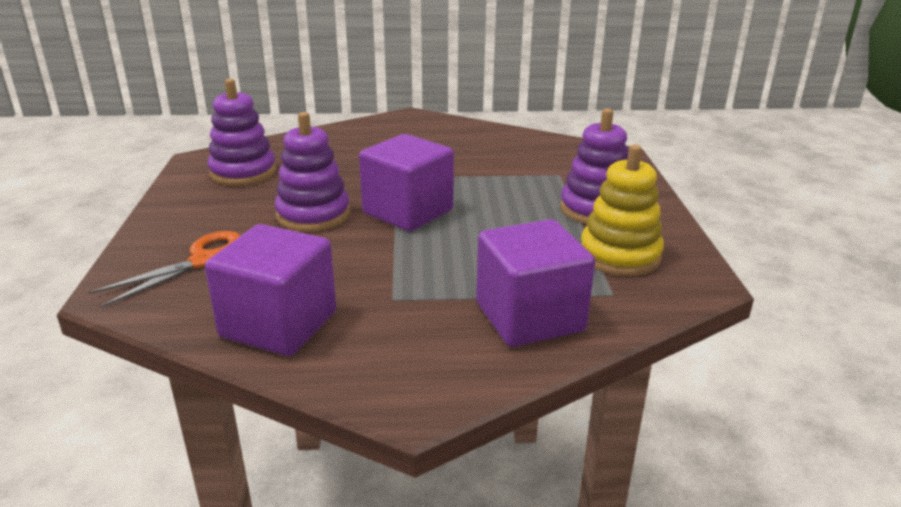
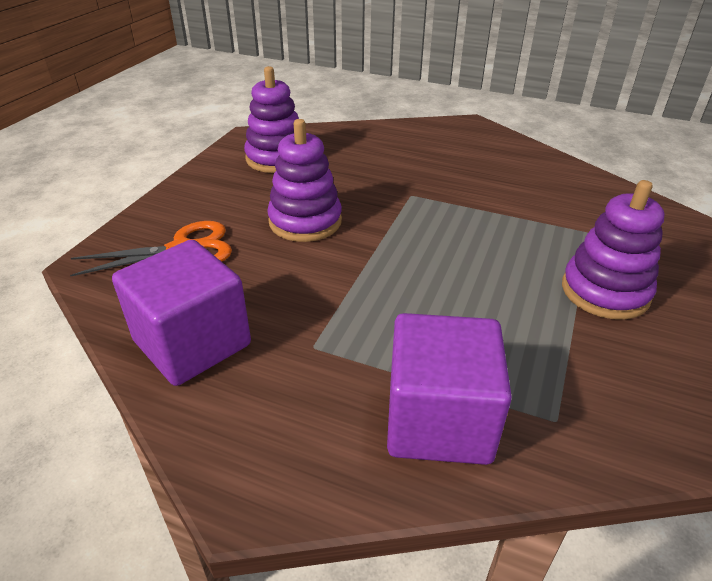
camera: 25 degrees right, 10 degrees up
(408, 212) = (395, 240): purple cube -> none
(620, 255) = (598, 366): yellow stacking toy -> none

